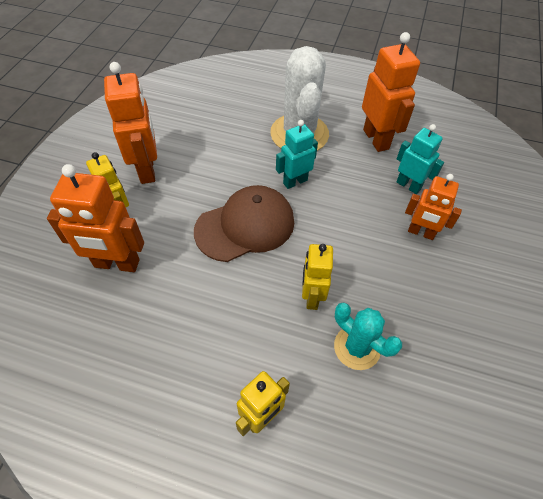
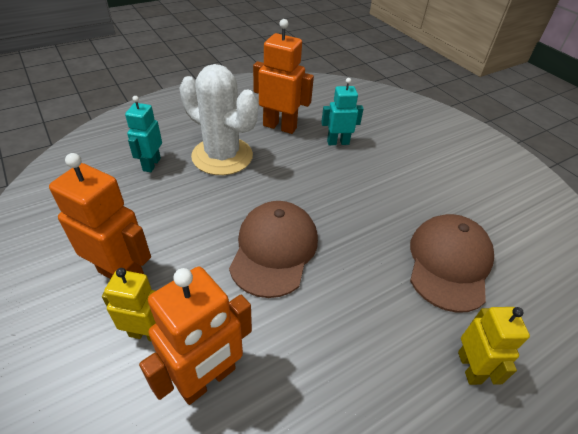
camera: 50 degrees left, 10 degrees down
(295, 181) = (265, 191): turquoise robot -> turquoise robot (151, 164)
(311, 296) = (383, 257): yellow robot -> none
(357, 347) = (449, 263): turquoise cactus -> brown cap
(421, 233) = (382, 165): orange robot -> none

